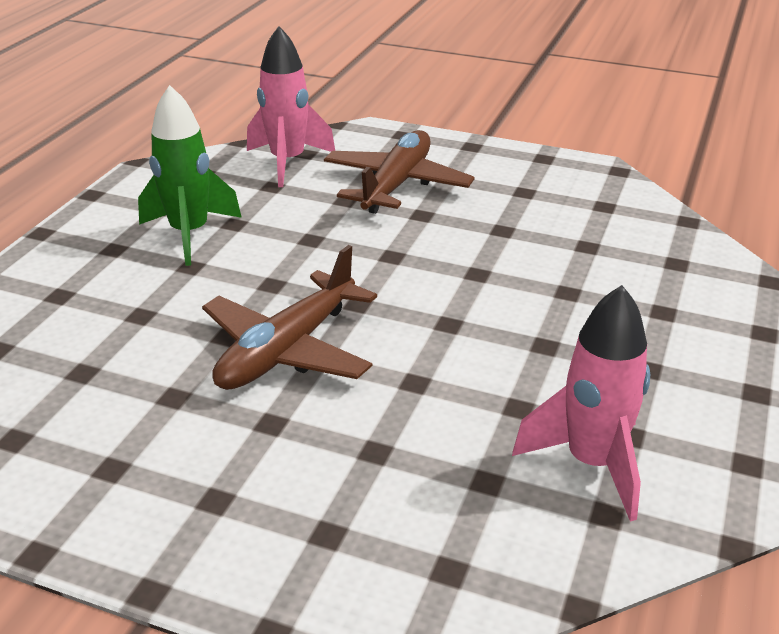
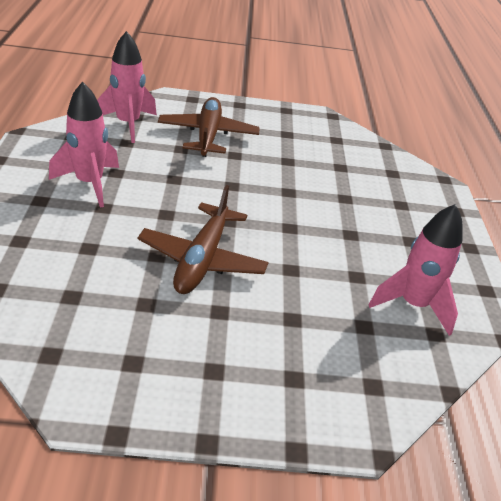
camera: 25 degrees left, 5 degrees up
(190, 234) = (89, 183): green rocket -> pink rocket

